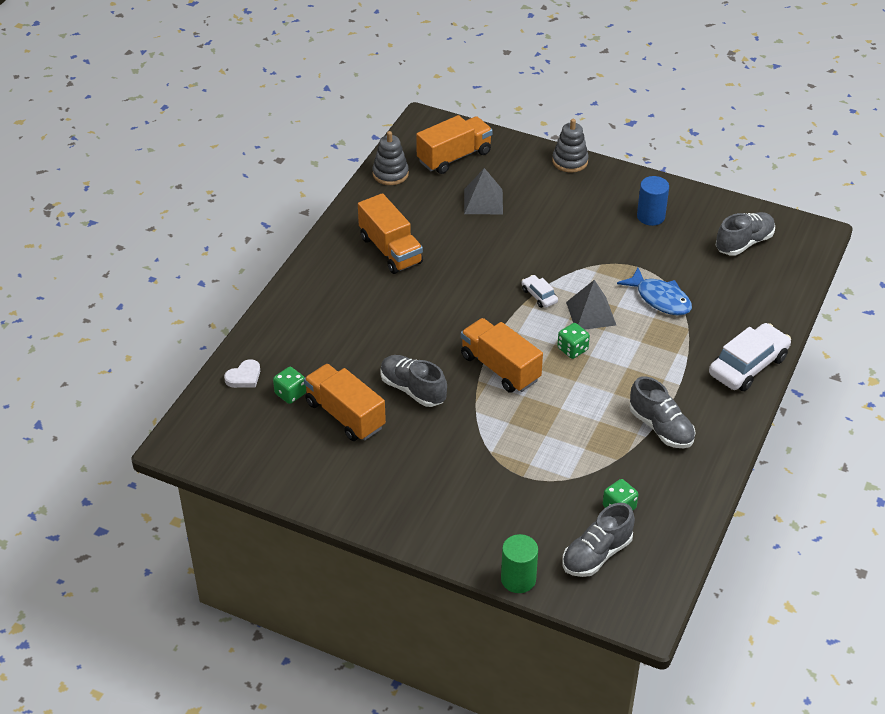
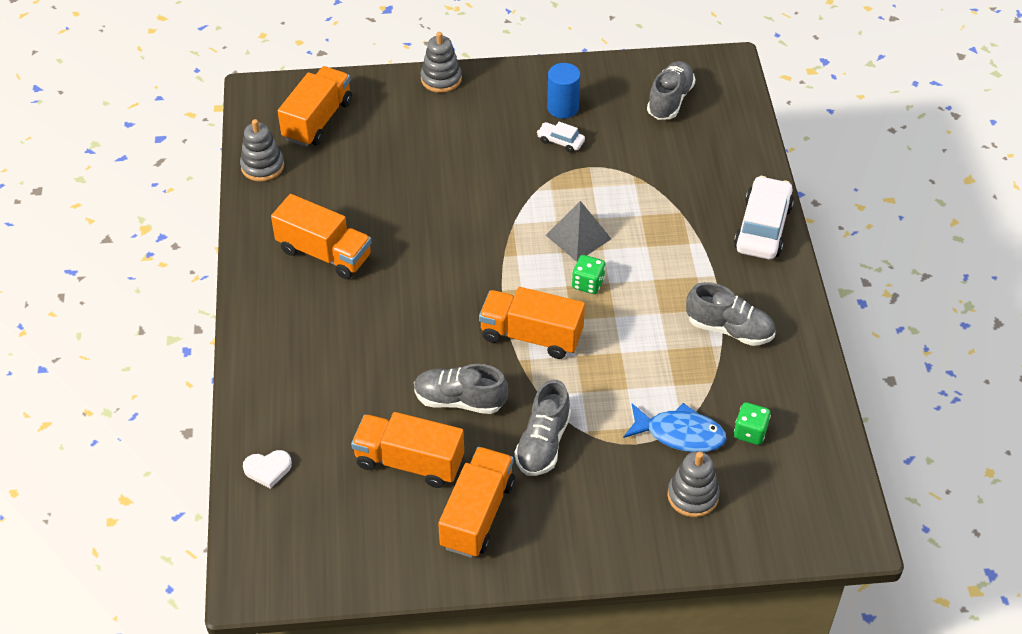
camera: 30 degrees left, 5 degrees up
(244, 377) = (268, 469): white heart -> white heart turned 60 degrees clockwise
(290, 394) = (333, 465): green dice -> none
(367, 471) = (477, 514): none -> orange truck
(483, 201) = (383, 158): grey pyramid -> none
(518, 579) = (710, 557): green cylinder -> none
(538, 531) = (692, 496): none -> grey stacking toy
(539, 296) = (514, 239): white car -> white car (560, 141)
(596, 554) = (764, 493): grey shoe -> grey shoe (543, 443)
(660, 299) = (633, 192): blue fish -> blue fish (680, 434)

